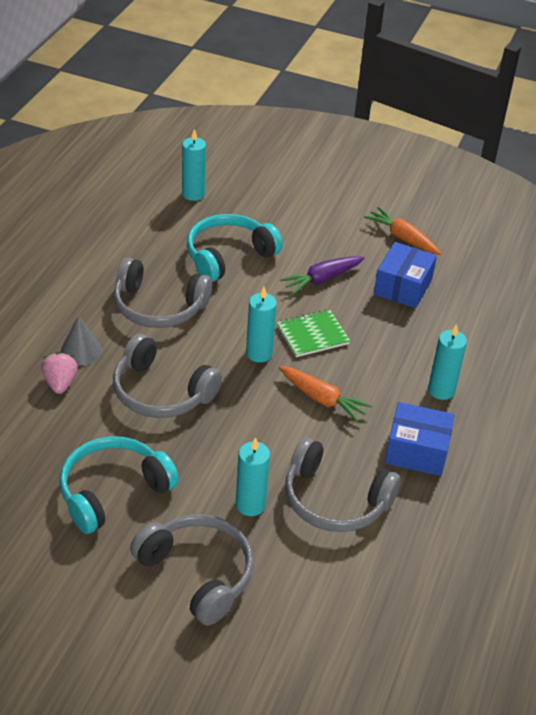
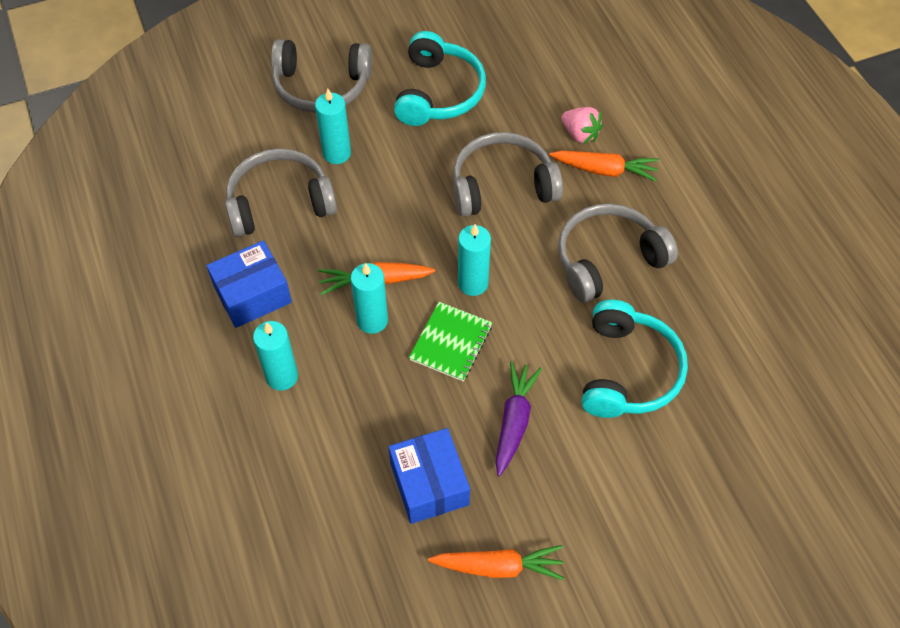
camera: 140 degrees right, 15 degrees up
(81, 351) = (605, 170): grey cone -> orange carrot
(193, 194) = (765, 427): turquoise candle -> turquoise candle (372, 320)

